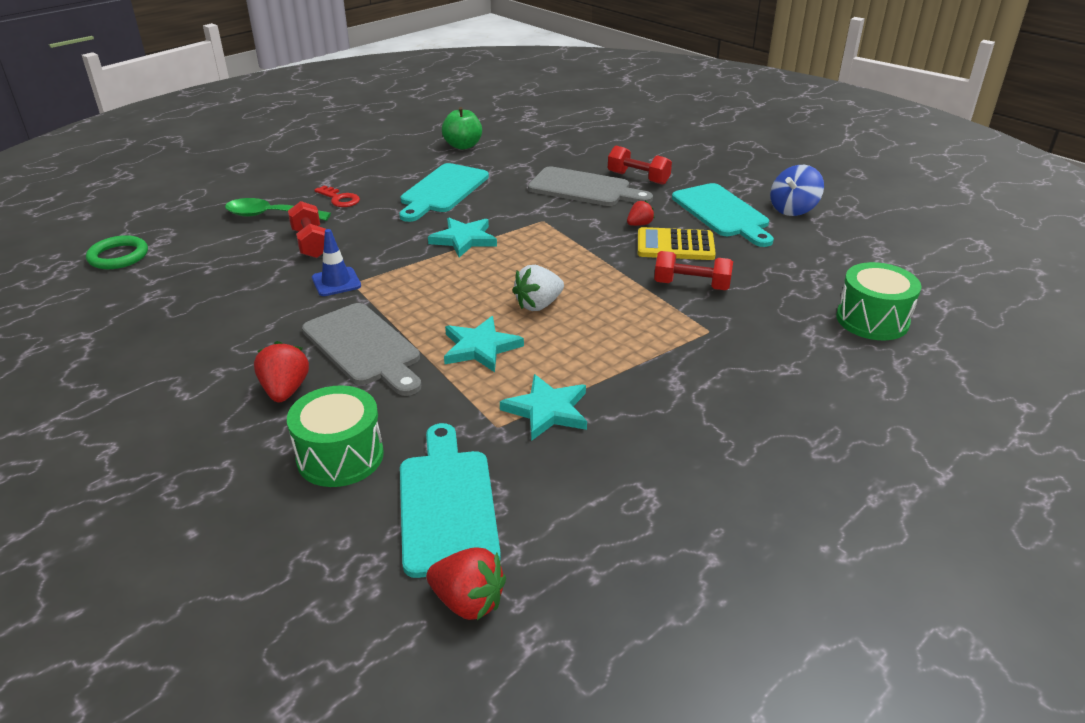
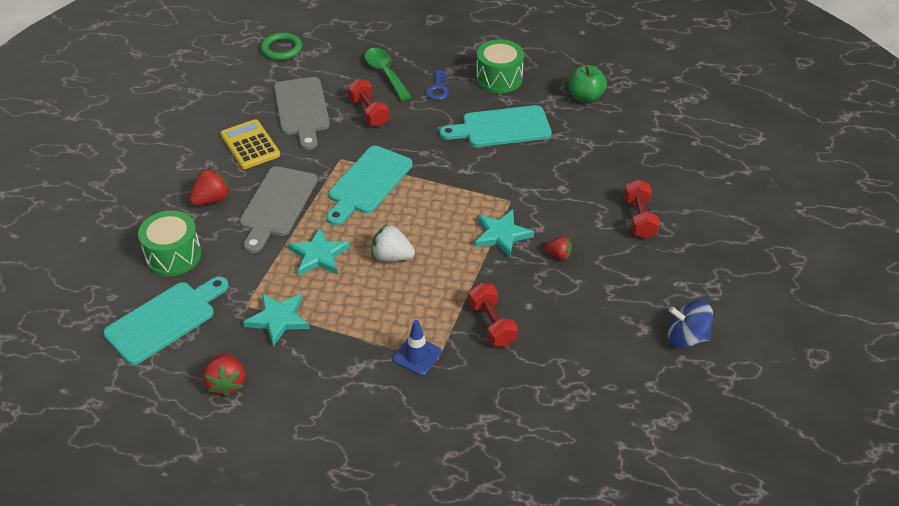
camera: 55 degrees right, 10 degrees up
(311, 243) = (369, 112): red dumbbell -> red dumbbell turned 60 degrees counterclockwise
(336, 282) = (335, 151): blue traffic cone -> blue traffic cone (417, 355)
(339, 199) = (438, 88): red key -> blue key
(464, 239) = (442, 176): turquoise star -> turquoise star (501, 235)
(468, 602) = (100, 367): red strawberry -> red strawberry (227, 383)
(584, 188) = (586, 197): grey cutting board -> grey cutting board (302, 109)
(675, 245) = (545, 290): yellow calculator -> yellow calculator (250, 145)
(722, 213) = (630, 295): turquoise cutting board -> turquoise cutting board (368, 183)
(872, 320) = (538, 451): green drum -> green drum (499, 78)

